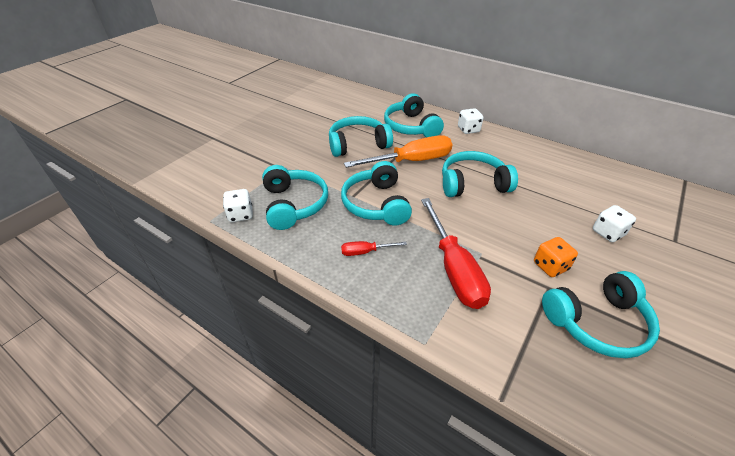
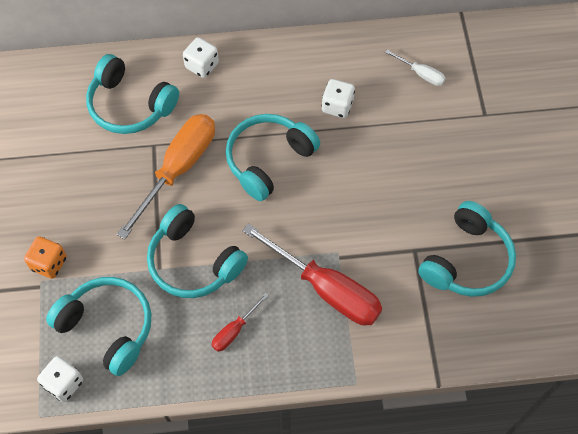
camera: 40 degrees left, 20 degrees up
(358, 144) = (92, 182): turquoise headphones -> none
(550, 266) = (402, 224): orange dice -> orange dice (49, 263)
(608, 233) = (428, 144): white dice -> white dice (337, 106)
(627, 195) = (421, 74): none -> white screwdriver

